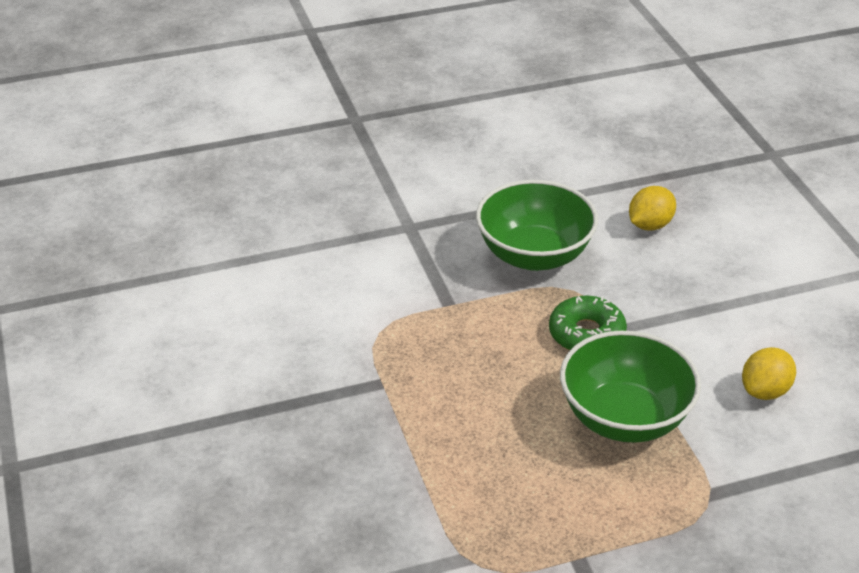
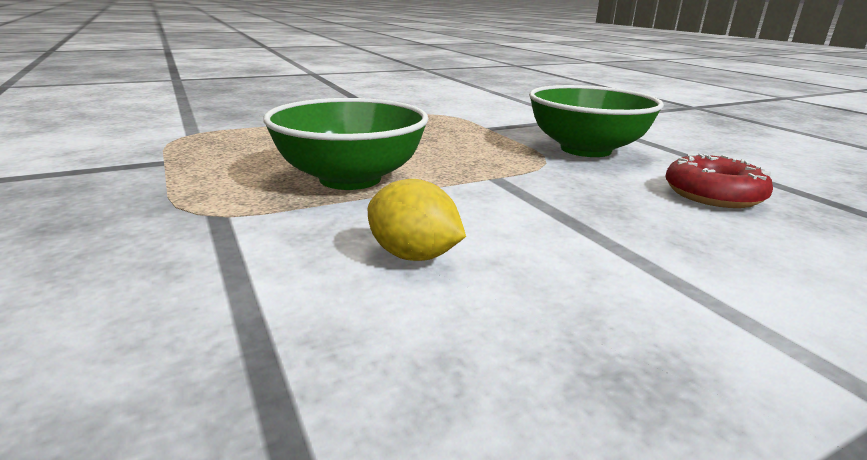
camera: 80 degrees right, 15 degrees down
(586, 334) = (478, 166): green donut -> none
(650, 225) = (713, 194): yellow lemon -> red donut

